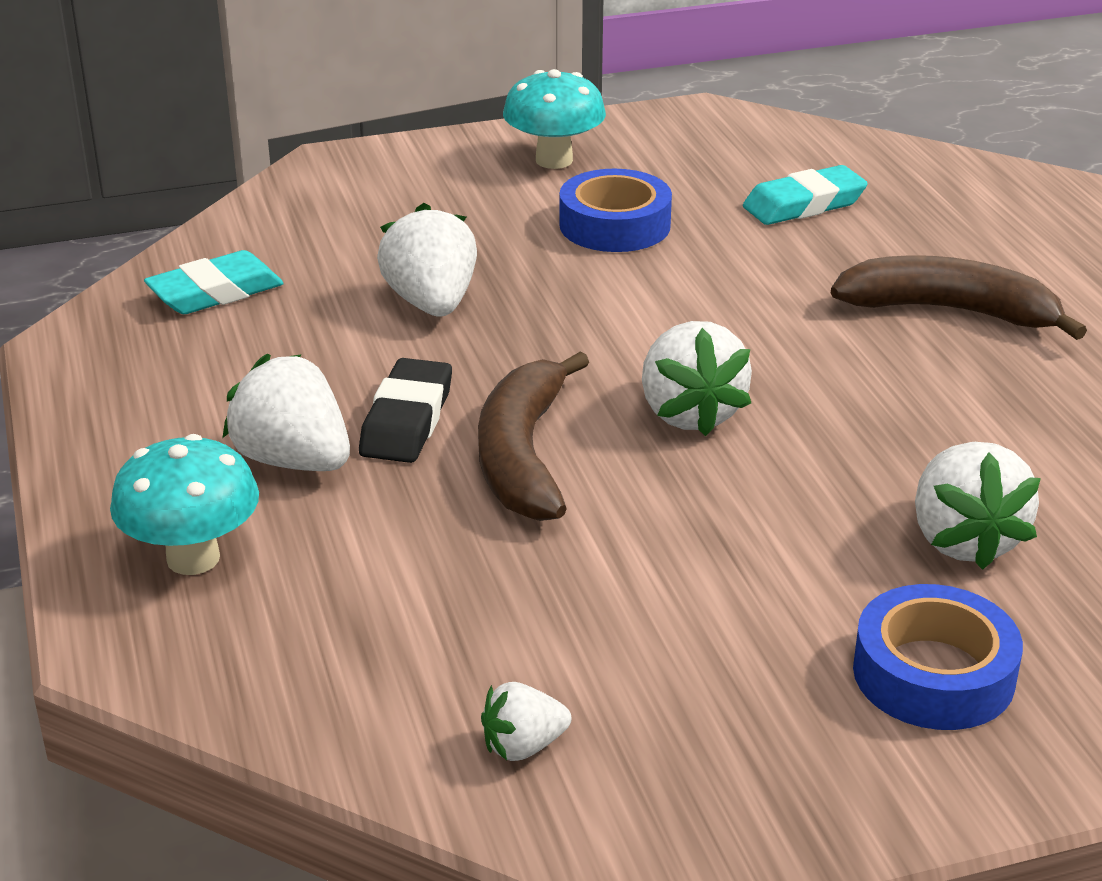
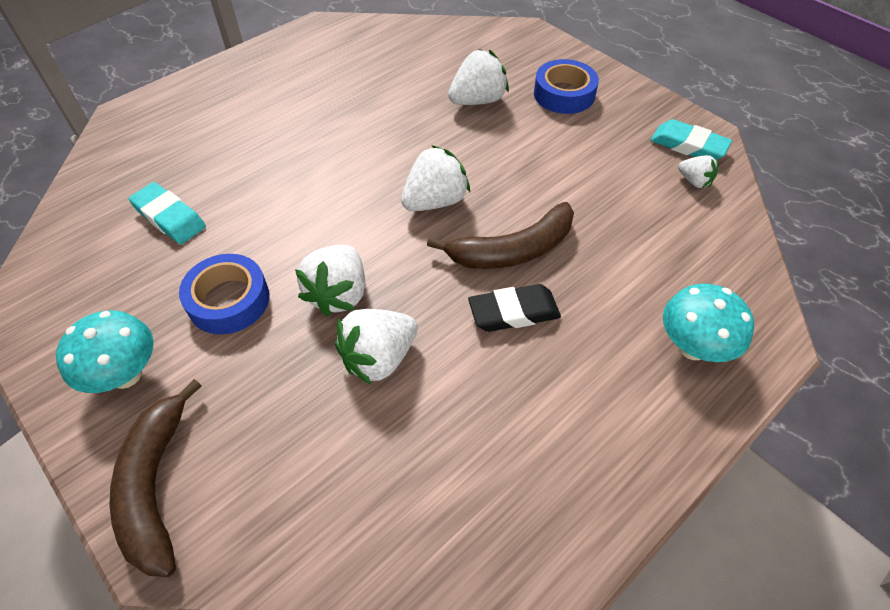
camera: 115 degrees left, 20 degrees up
(215, 292) = (428, 507): turquoise eraser -> turquoise eraser (688, 145)
(293, 460) = (585, 346): white strawberry -> white strawberry (338, 294)
(949, 311) = (284, 136): brown banana -> brown banana (155, 486)

